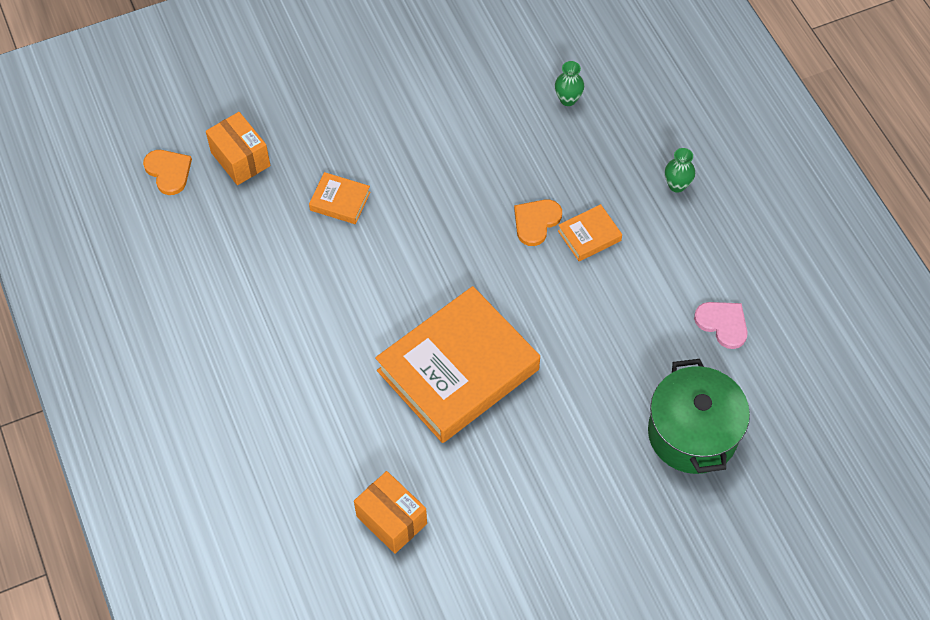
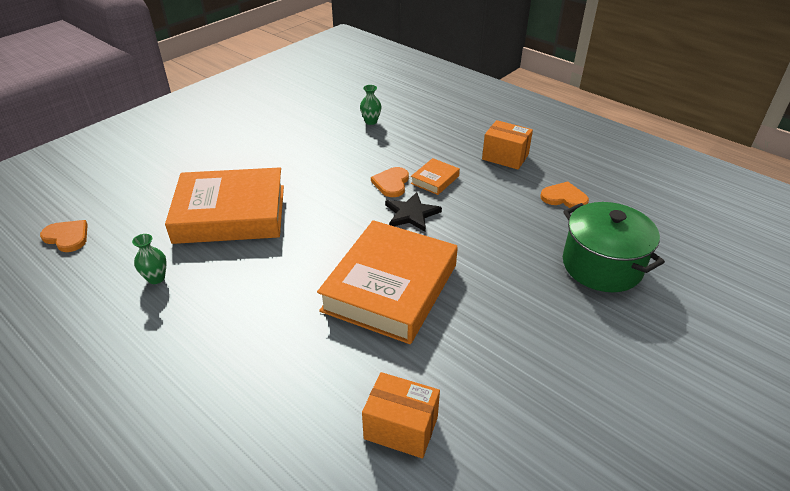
camera: 25 degrees left, 20 degrees down
(240, 159) = (132, 212): orange box -> orange box (505, 157)
(340, 201) = (230, 213): orange book -> orange book, size x2.41
(532, 279) = (411, 214): none -> black star
(677, 185) = (473, 141): green vase -> green vase (156, 278)
(723, 324) = (564, 197): pink heart -> orange heart

